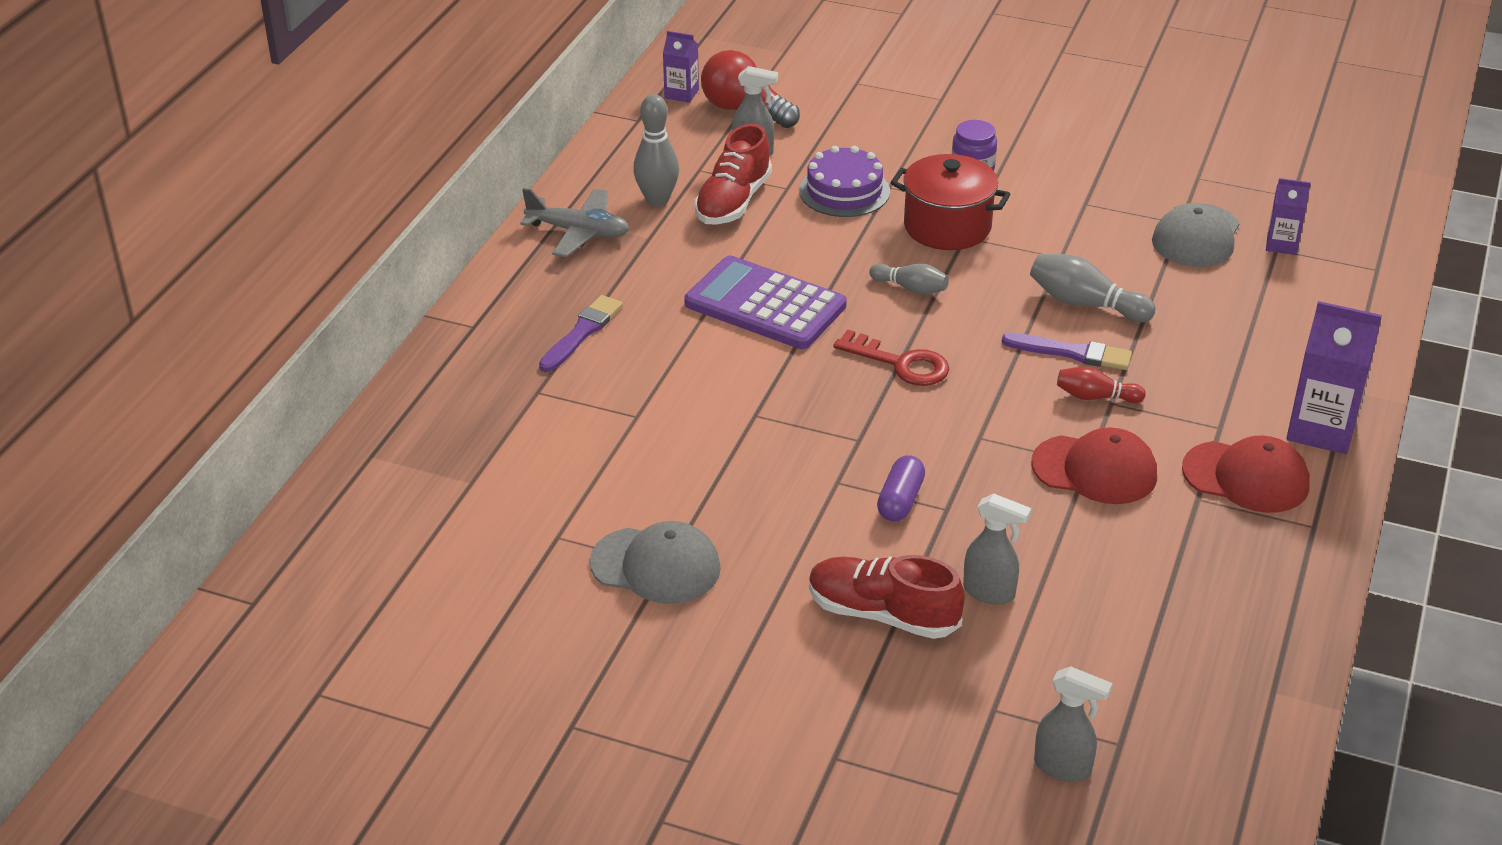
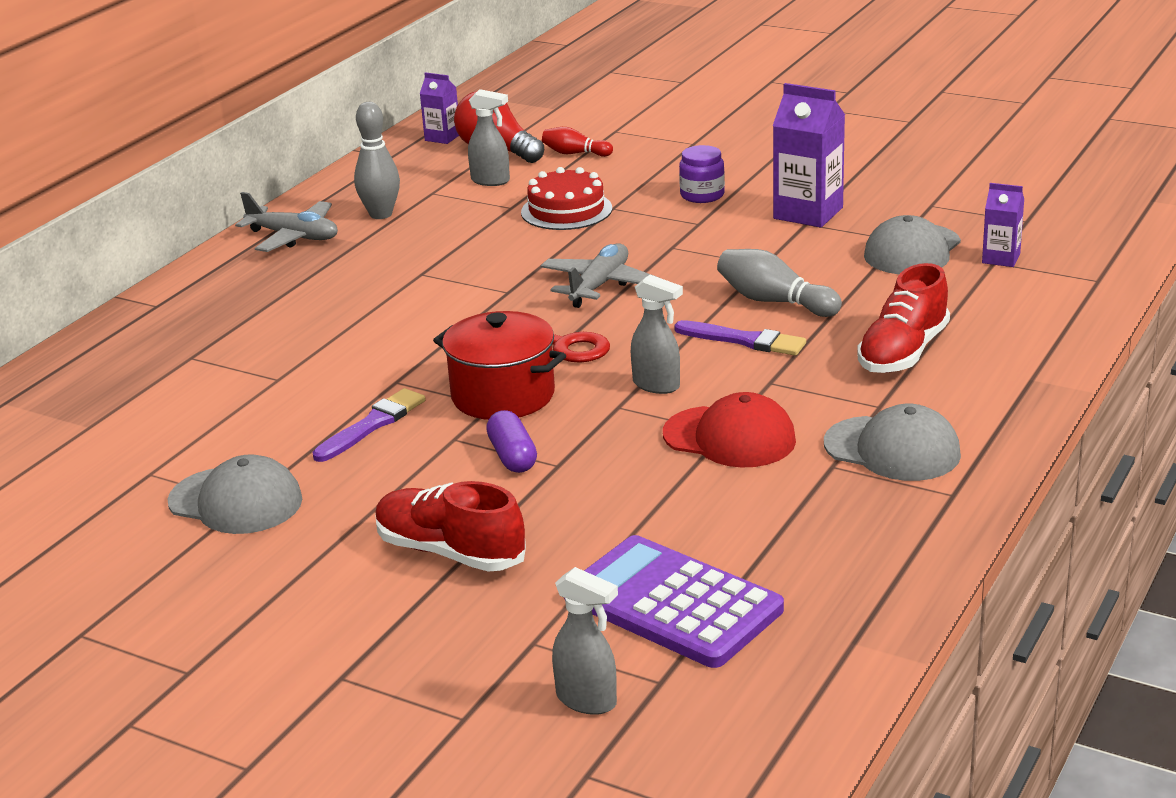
camera: 10 degrees right, 10 degrees down
(582, 332) = (258, 312): purple brush -> purple brush (372, 425)
(733, 202) = (453, 217): red shoe -> red shoe (903, 352)
(765, 305) = (447, 295): purple calculator -> purple calculator (673, 603)
(844, 191) = (566, 210): purple cake -> red cake
(900, 500) = (512, 456): purple capsule -> purple capsule turned 45 degrees counterclockwise
(910, 288) = (599, 285): grey bowling pin -> grey plane
(947, 227) = (657, 239): red pot -> red pot (503, 395)
(990, 592) = (573, 538): grey spray bottle -> grey spray bottle (657, 385)
(1095, 397) = (755, 377): red bowling pin -> red bowling pin (575, 153)
(1246, 477) = (892, 449): red cap -> grey cap
(1321, 429) = (990, 411): purple carton -> purple carton (808, 213)

